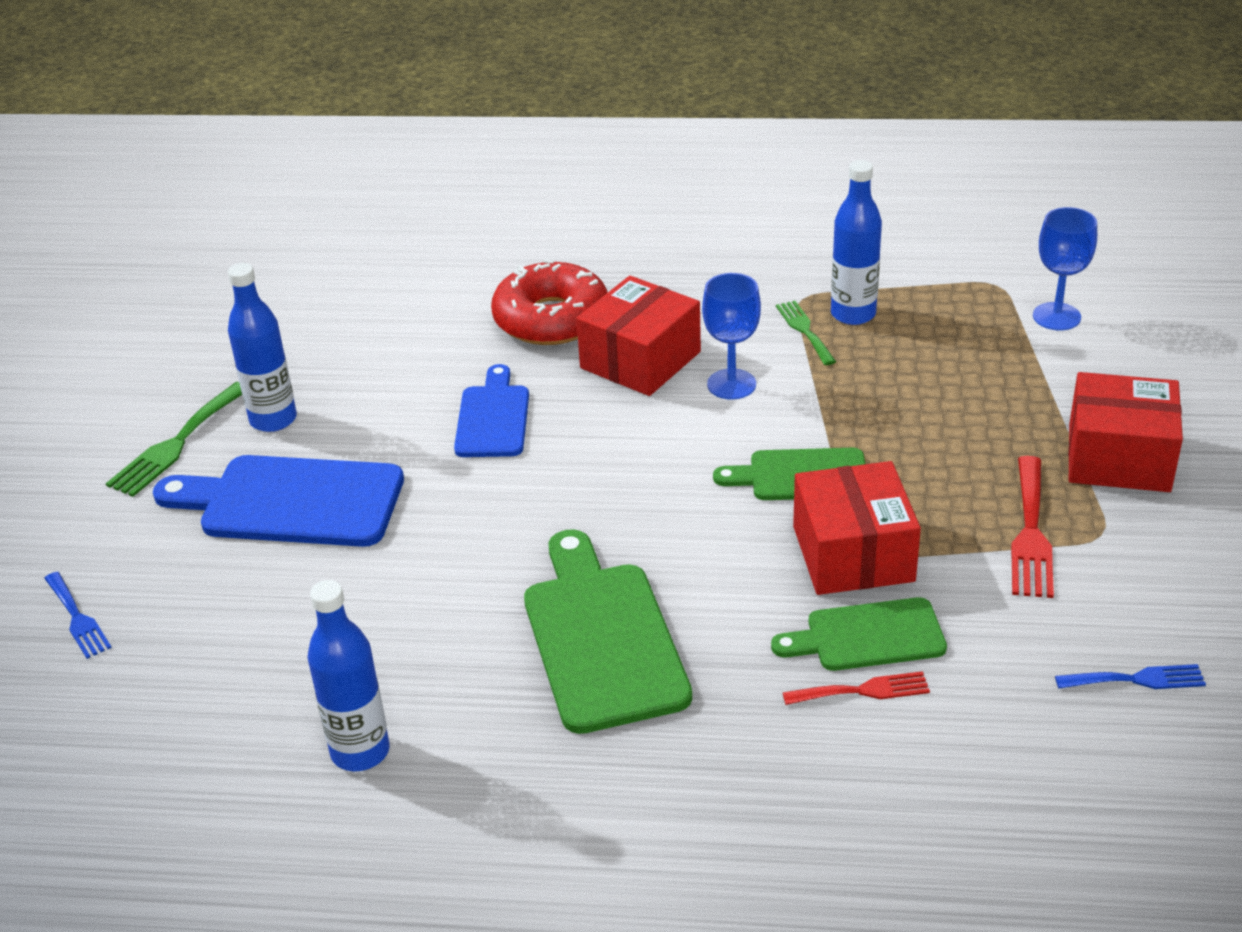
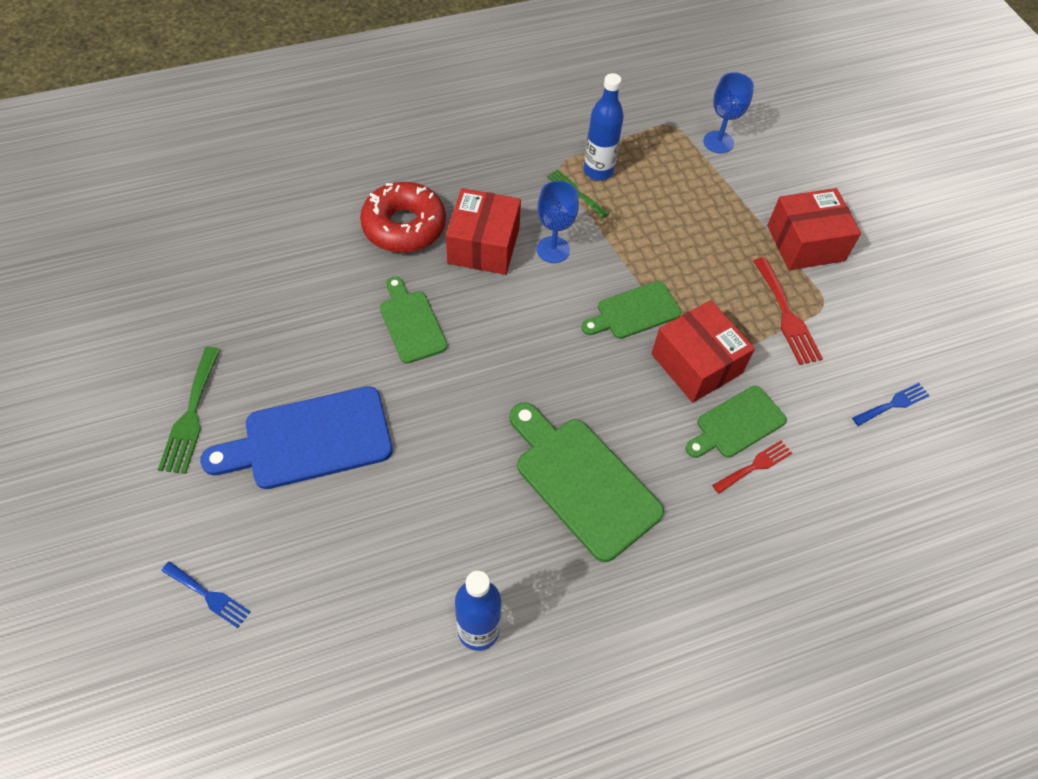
camera: 30 degrees left, 20 degrees up
(273, 419) = (253, 371): blue bottle -> none
(493, 417) = (411, 323): blue cutting board -> green cutting board

